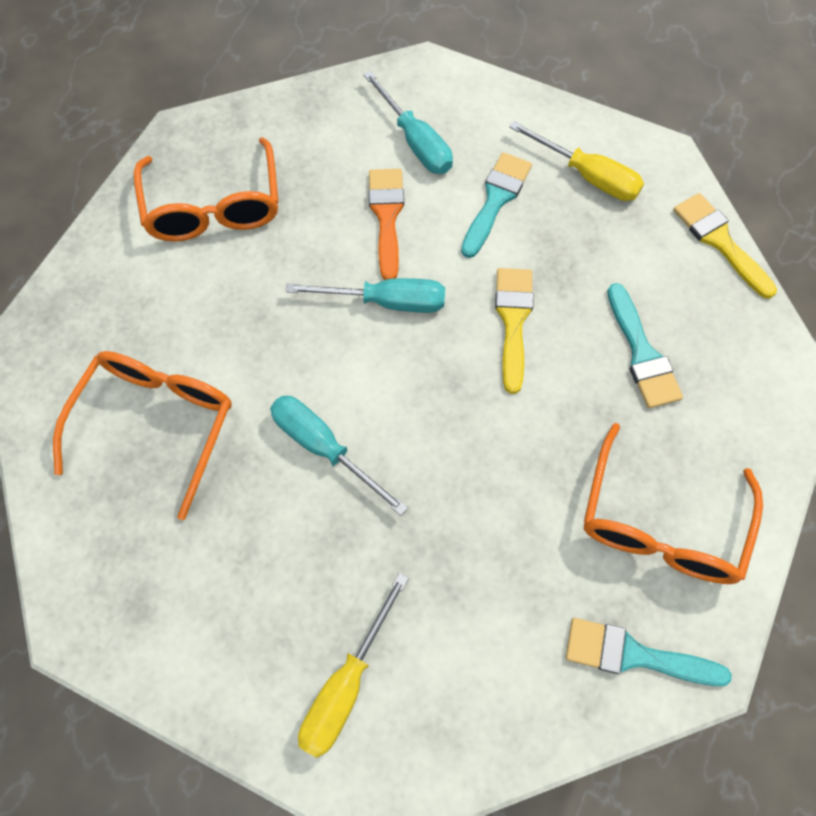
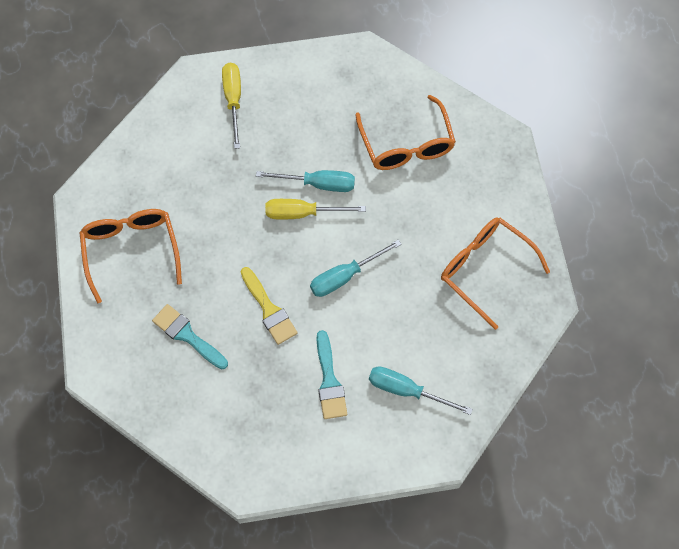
camera: 145 degrees right, 0 degrees up
(387, 216) = (384, 327): orange brush -> none
(587, 176) = (285, 436): yellow screwdriver -> yellow screwdriver (302, 213)
(634, 655) = (114, 185): turquoise brush -> none
(719, 241) = (178, 440): yellow brush -> none

